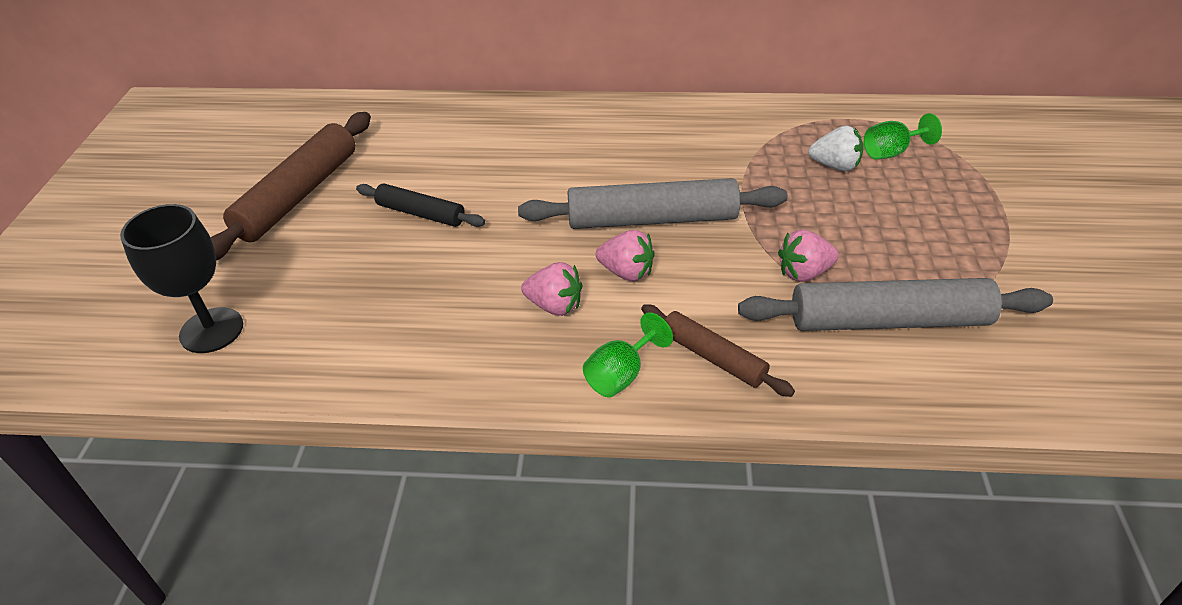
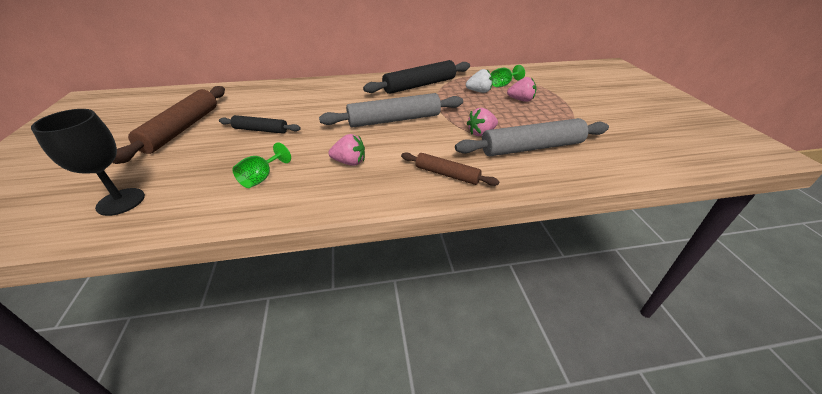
camera: 15 degrees left, 5 degrees down
(621, 375) = (397, 190): green goblet -> green goblet (261, 178)
(626, 272) = (387, 143): pink strawberry -> pink strawberry (521, 100)
(721, 136) = (419, 85): none -> black rolling pin

